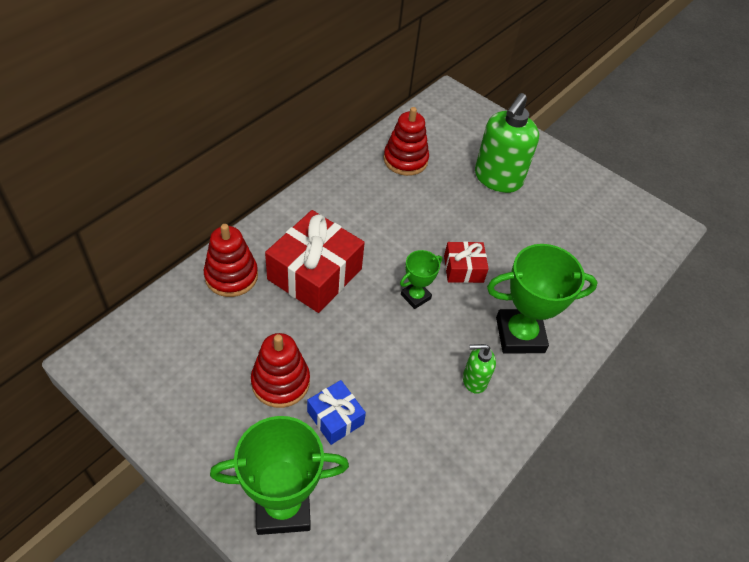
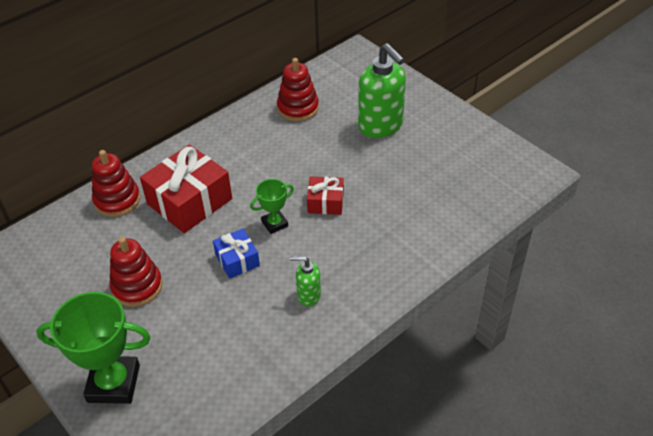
camera: 15 degrees right, 5 degrees down
(335, 417) = (176, 318): blue gift -> blue gift (237, 260)
(497, 179) = (381, 126): green soap dispenser -> green soap dispenser turned 75 degrees counterclockwise
(520, 335) = (362, 260): green trophy -> none

